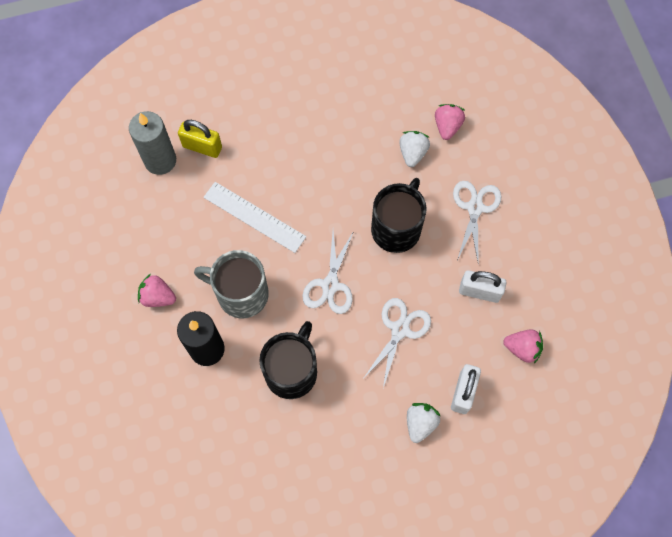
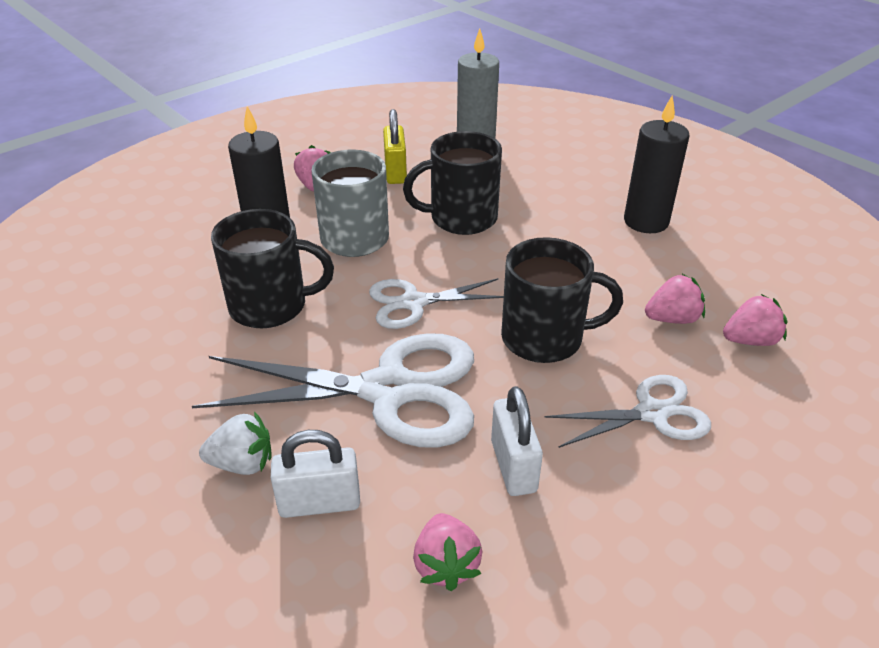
camera: 65 degrees right, 30 degrees down
(202, 147) = (515, 162): yellow padlock -> yellow padlock (395, 172)
(254, 217) = (461, 218): white ruler -> black mug
(317, 108) = (646, 221): none -> black candle
(400, 329) = (389, 390): white scissors -> white scissors, size x1.80
(412, 153) = (672, 319): white strawberry -> pink strawberry

